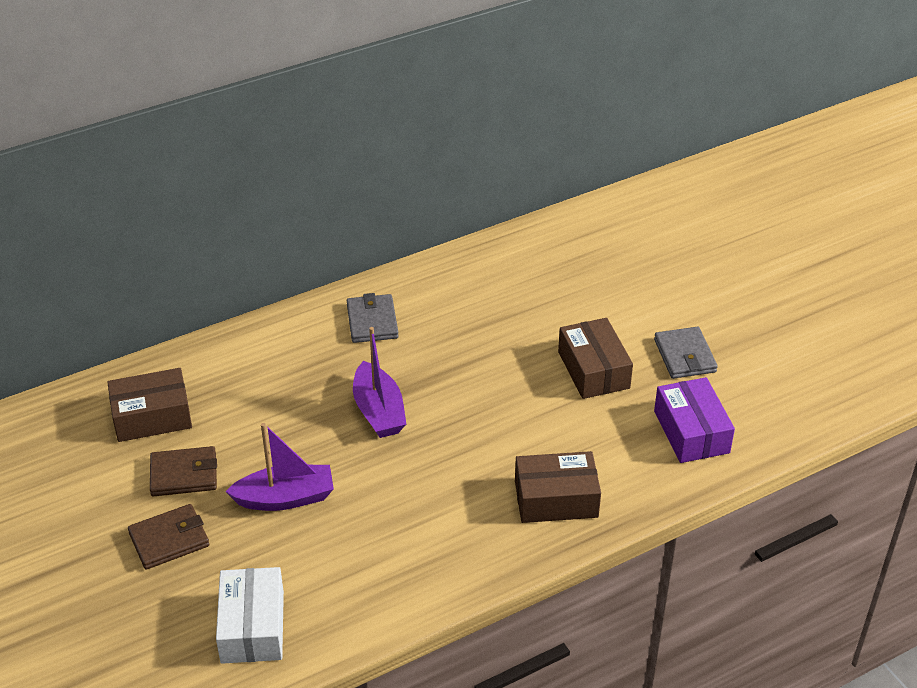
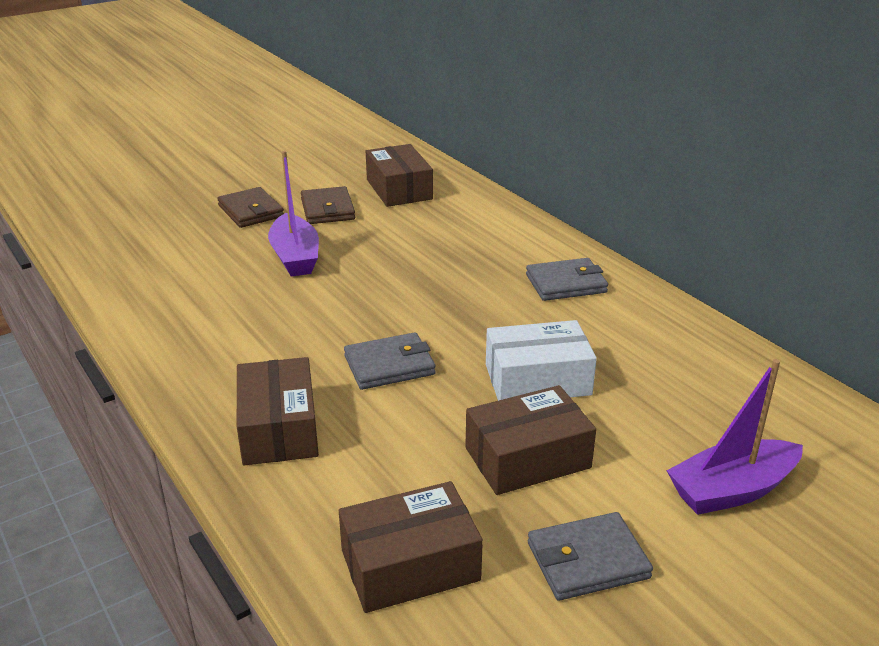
camera: 85 degrees right, 10 degrees down
(252, 627) = (141, 255): white box -> white box (537, 380)
(378, 411) = (420, 297): purple boat -> purple boat (732, 490)
(479, 434) = (389, 365): none -> grey wallet
(691, 432) = (410, 565): purple box -> brown box

